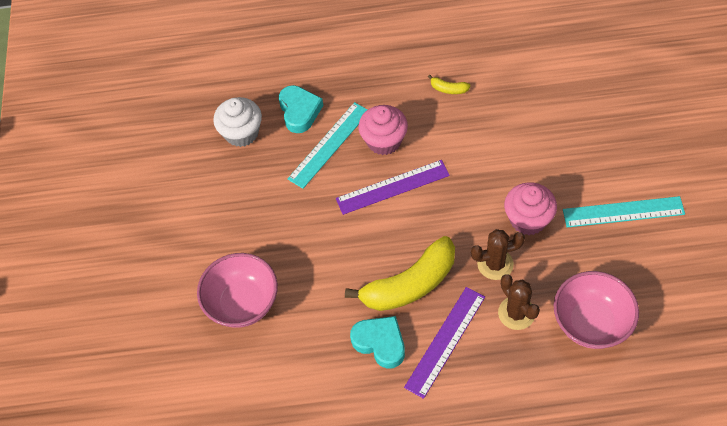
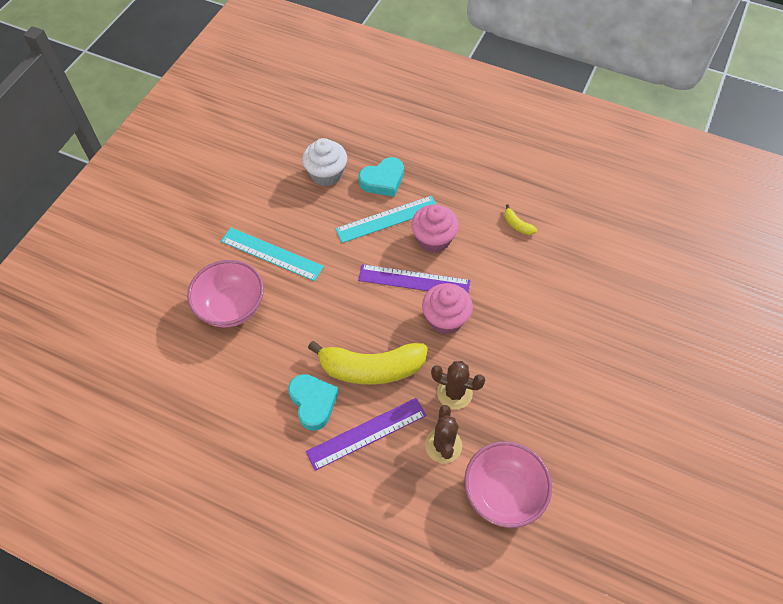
camera: 25 degrees right, 0 degrees up
(299, 111) = (383, 180): turquoise heart -> turquoise heart turned 45 degrees clockwise
(528, 219) = (509, 371): pink cupcake -> pink cupcake (445, 319)
(623, 212) = (600, 412): turquoise ruler -> turquoise ruler (271, 254)

